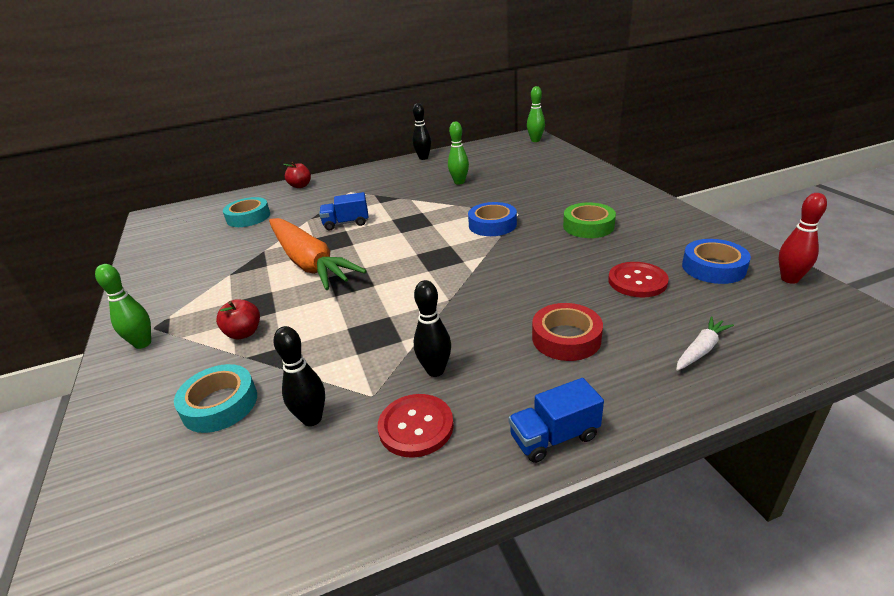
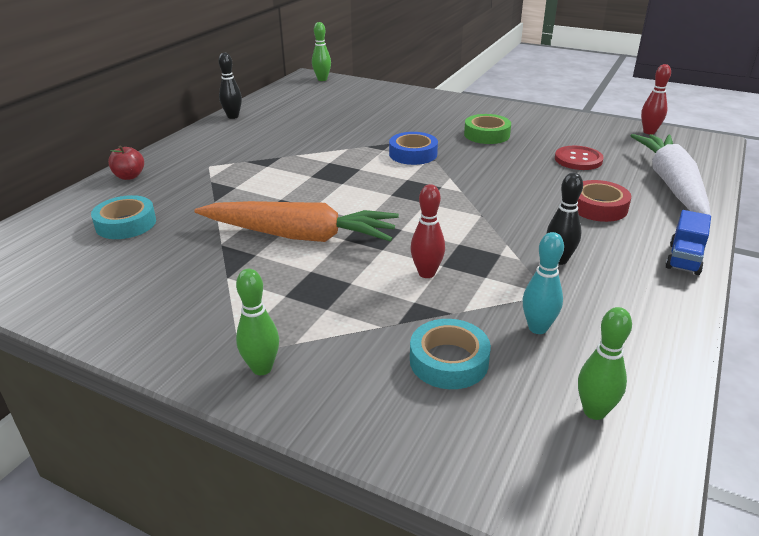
camera: 45 degrees left, 0 degrees up
(244, 333) = (356, 310): red apple -> none
(312, 419) = (538, 328): black bowling pin -> turquoise bowling pin
(326, 329) = (426, 273): none -> red bowling pin
(346, 223) = (268, 193): blue truck -> none
(416, 426) = (609, 294): red button -> none
(459, 182) = (316, 129): green bowling pin -> green bowling pin (594, 411)
(701, 349) = (671, 184): white carrot -> white carrot, size x2.49
(713, 267) = (604, 138): blue tape -> none

